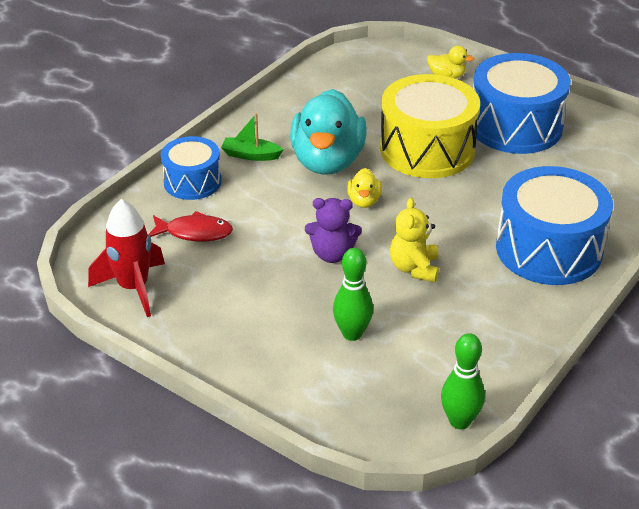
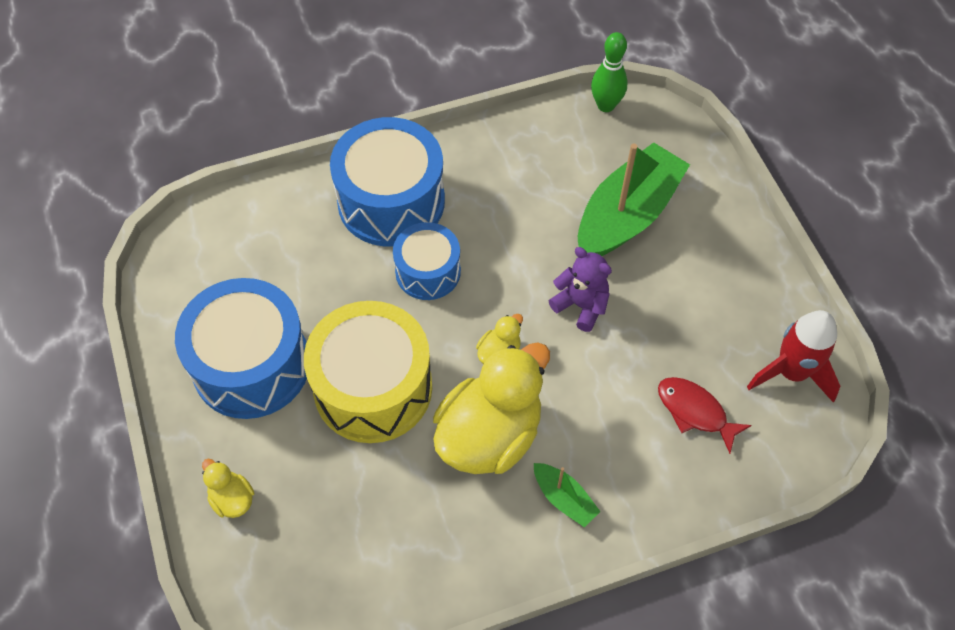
camera: 145 degrees left, 20 degrees up
(192, 182) = (655, 493): blue drum -> blue drum (428, 271)
(327, 161) = (489, 434): turquoise duck -> yellow duck
(352, 334) = (627, 215): green bowling pin -> green boat
(414, 268) = (522, 248): yellow teddy bear -> none

